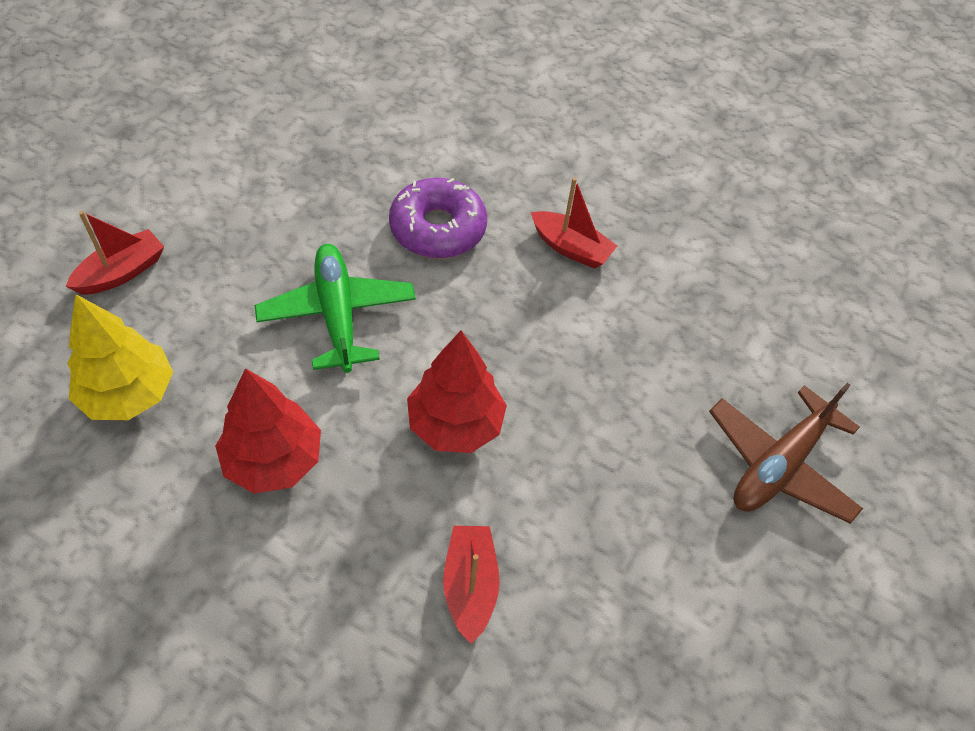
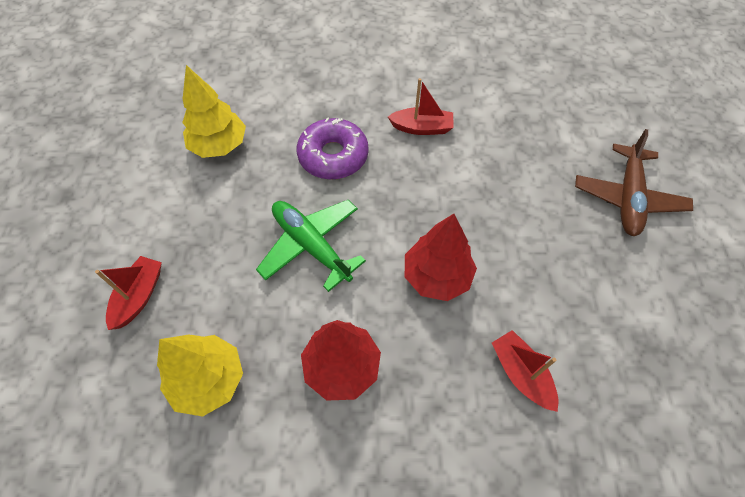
camera: 25 degrees left, 5 degrees up
(318, 155) = (219, 145): none -> yellow tree

